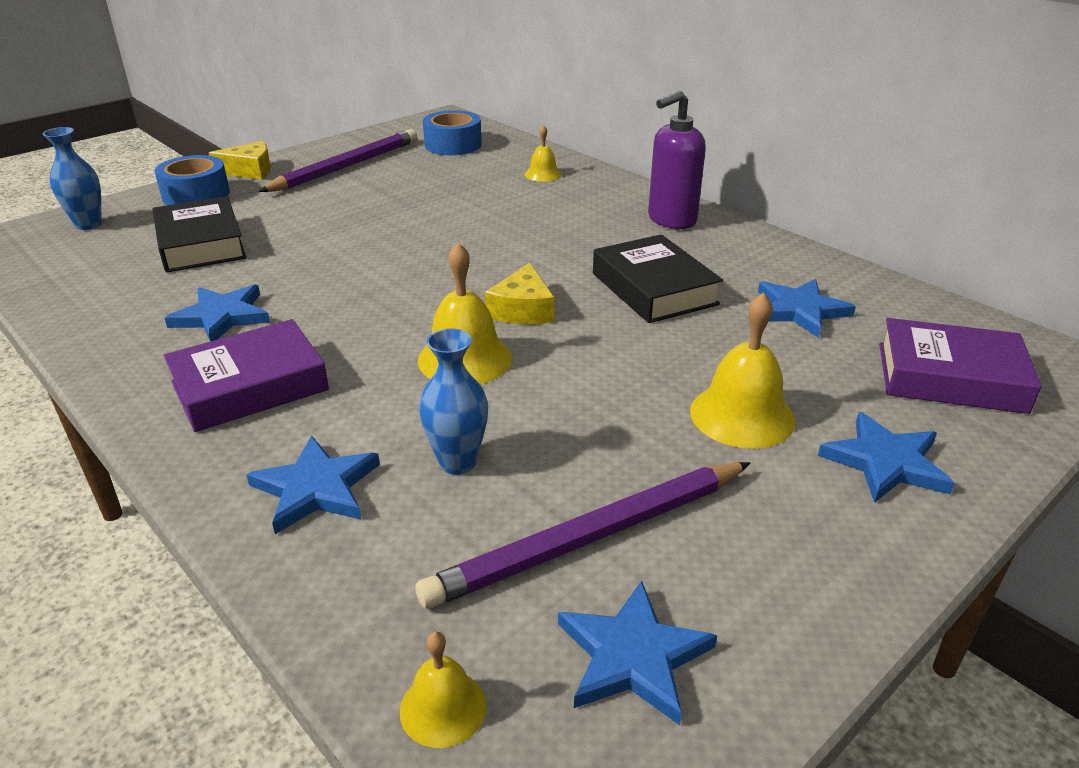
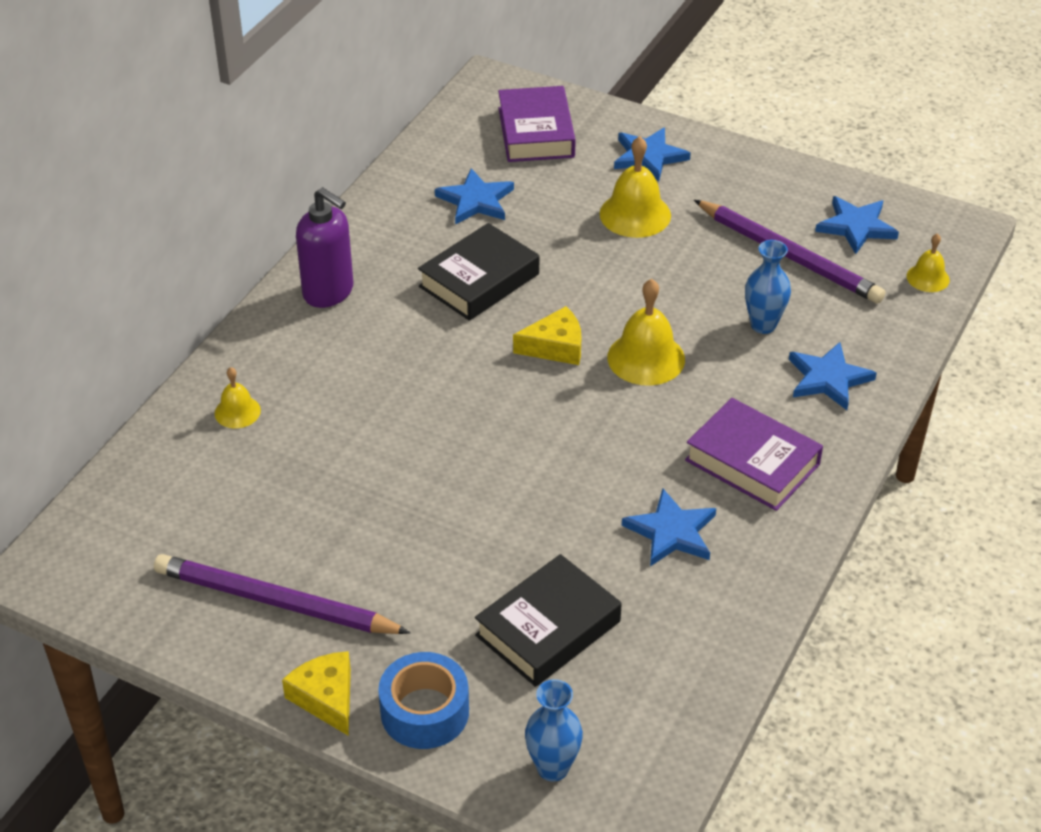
camera: 110 degrees left, 10 degrees up
(453, 145) = (160, 524): blue tape -> none

